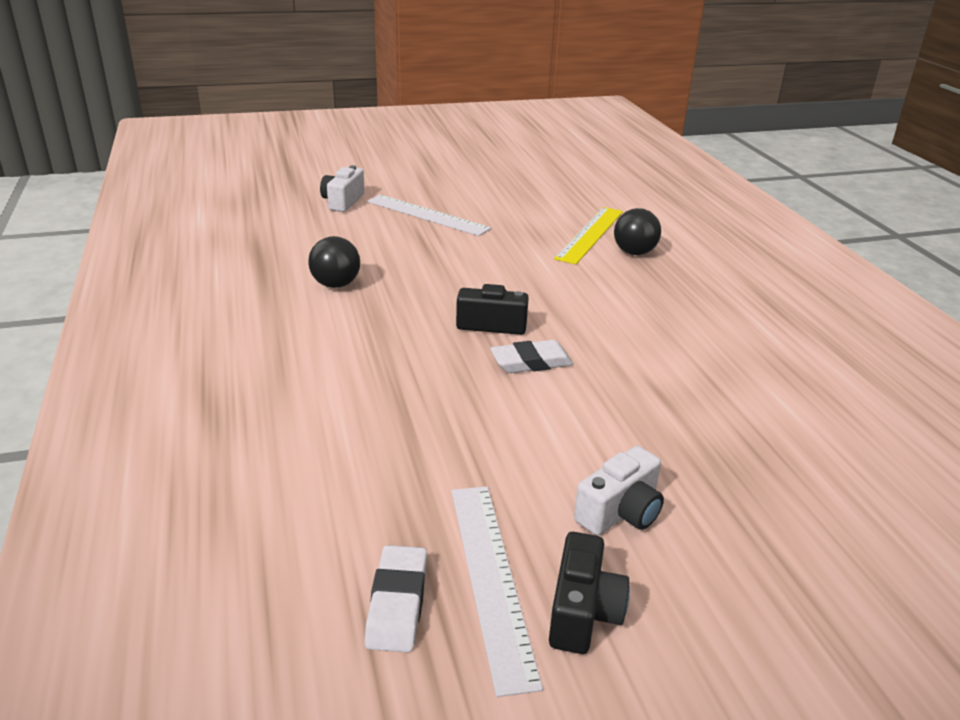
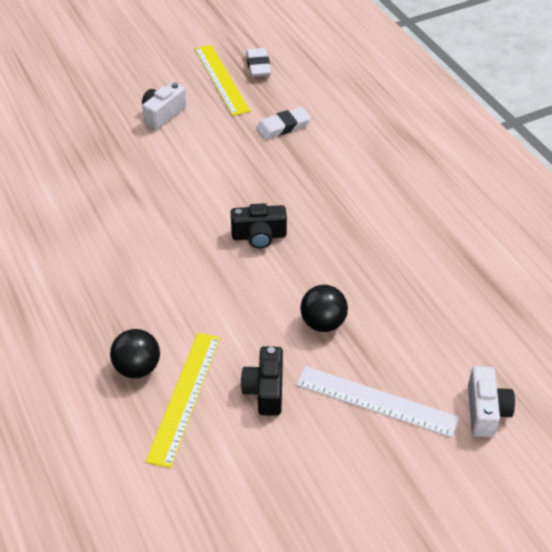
camera: 170 degrees right, 15 degrees up
(336, 284) = (403, 260): black ball -> black ball (323, 323)
(491, 578) = (221, 79): white ruler -> yellow ruler
(531, 362) = (222, 203): white eraser -> white eraser (283, 126)
(583, 612) = (180, 73): black camera -> black camera (265, 390)

